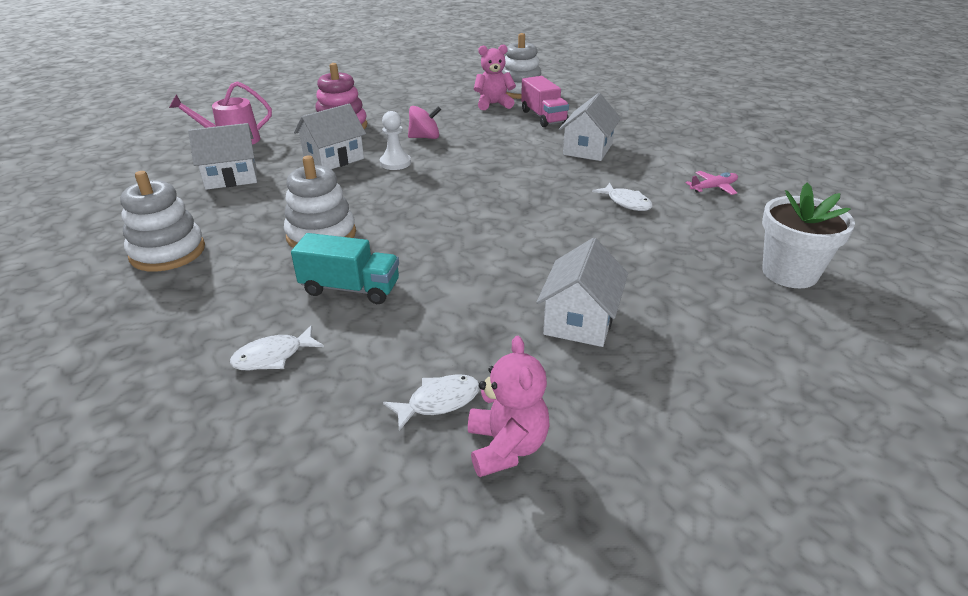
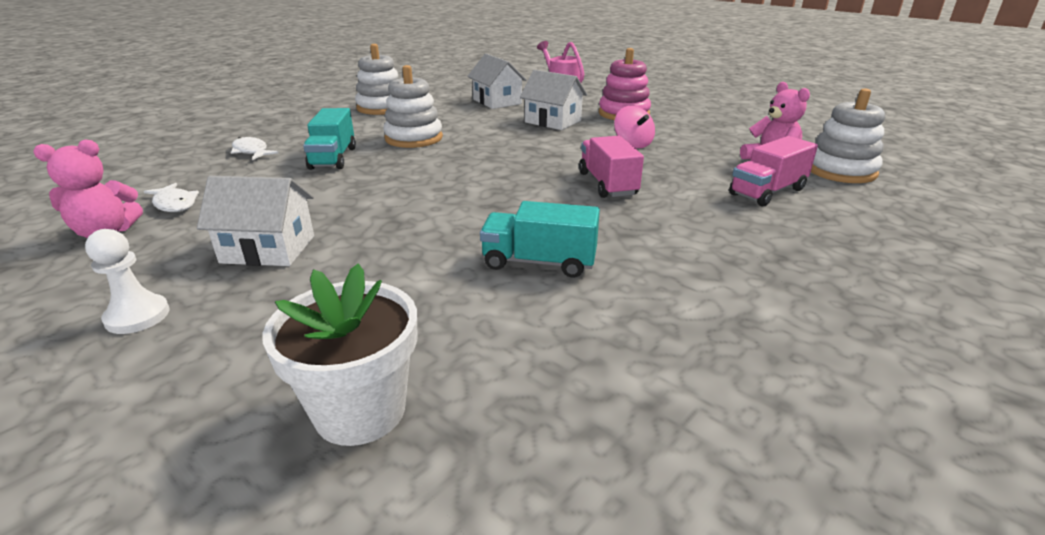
camera: 75 degrees right, 5 degrees down
(395, 163) = (561, 141): white pawn -> white pawn (137, 316)
(505, 161) = (607, 184): none -> pink truck
(588, 149) = (690, 227): white house -> none
(626, 202) = (539, 262): white fish -> turquoise truck
(713, 188) = (636, 336): pink plane -> none

